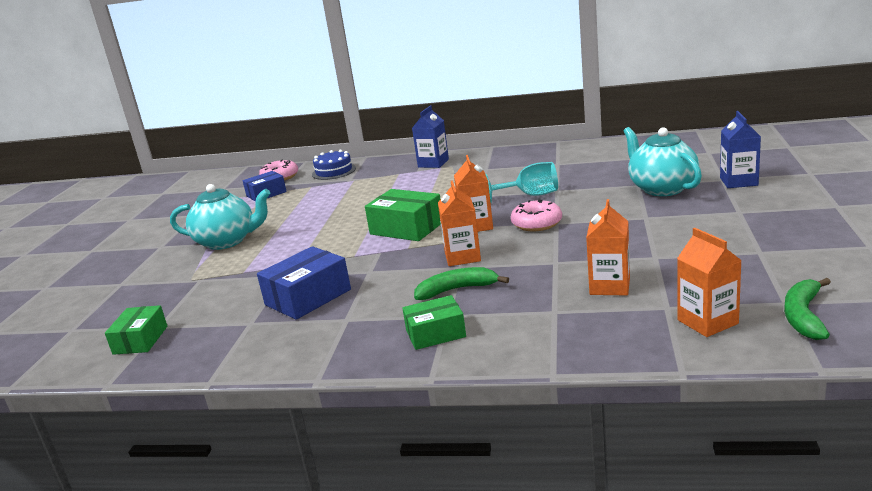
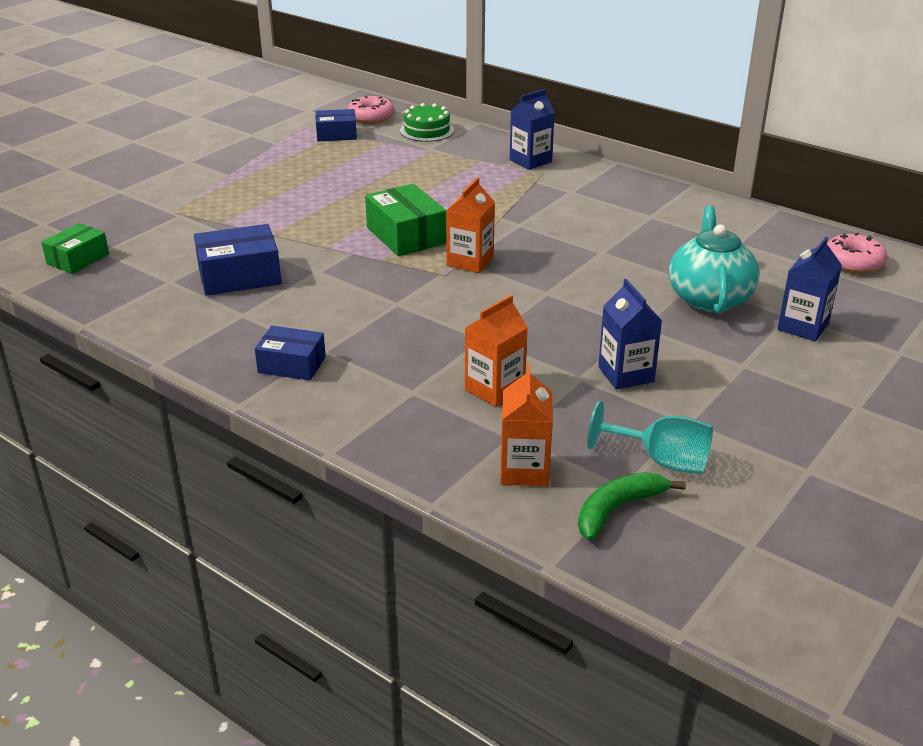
camera: 25 degrees right, 10 degrees up
(227, 241) = (244, 180): turquoise teapot -> none
(334, 171) = (427, 130): blue cake -> green cake
(435, 333) = (292, 365): green box -> blue box
(457, 290) = (363, 327): green banana -> none
(462, 257) = (412, 293): orange carton -> none
(530, 195) = (568, 247): turquoise goblet -> turquoise goblet (662, 461)
(537, 223) = (527, 285): pink donut -> pink donut (853, 262)
(679, 244) = (626, 374): none -> blue carton

